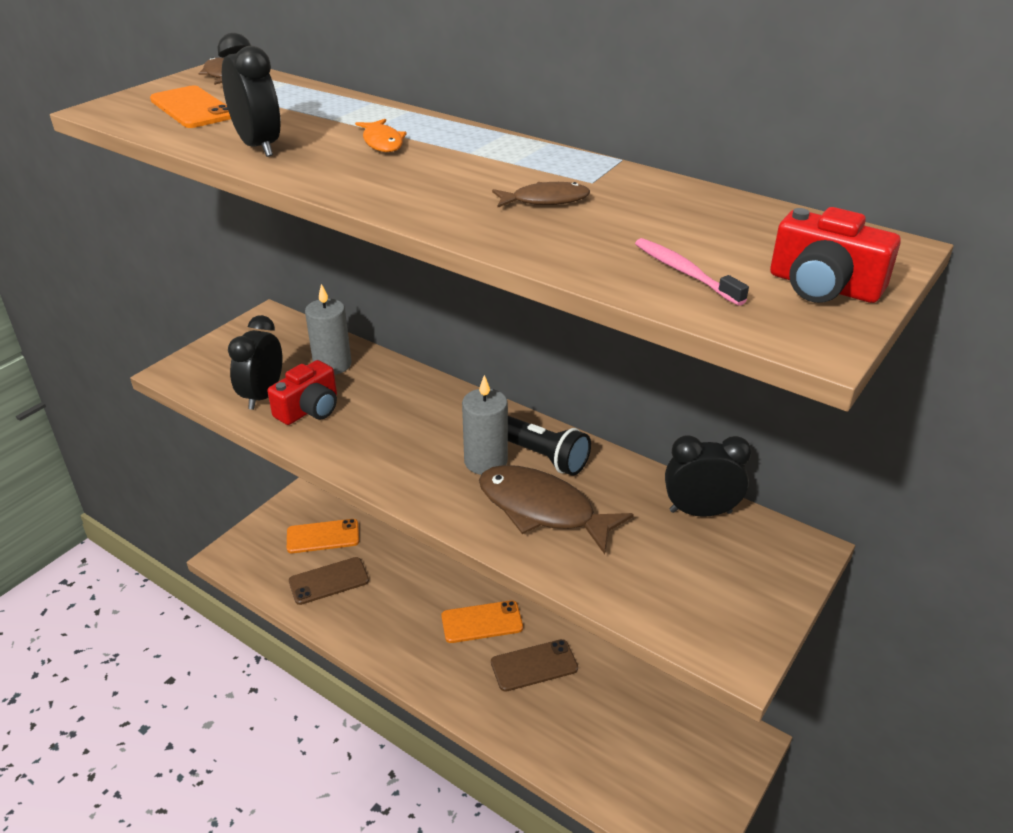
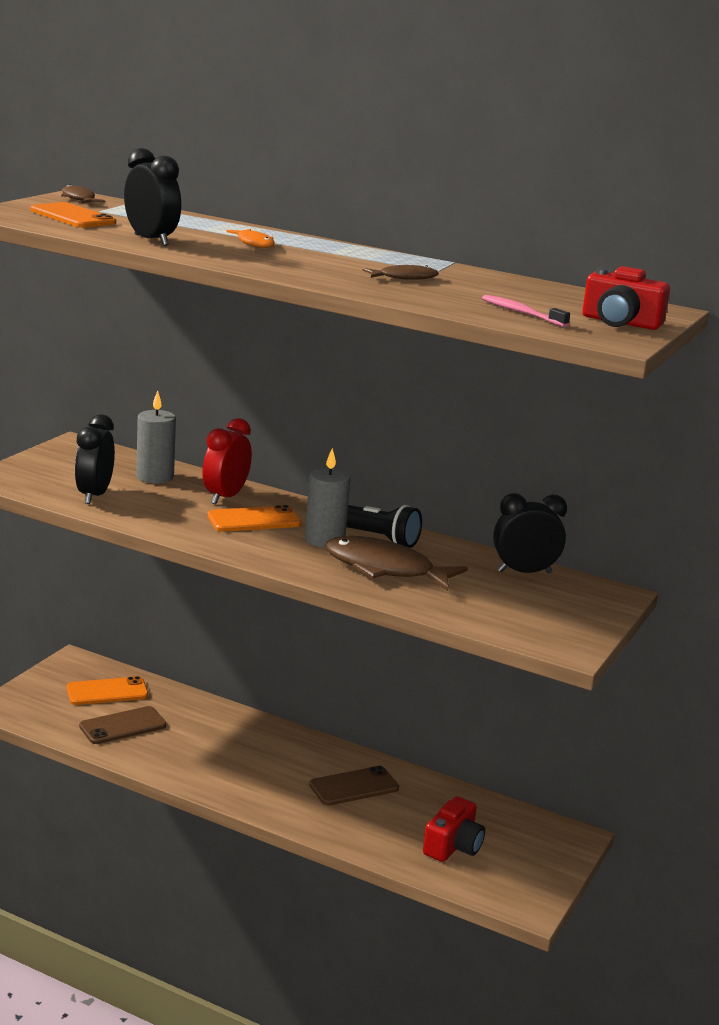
camera: 10 degrees left, 15 degrees down
(309, 409) = (144, 505): red camera -> red camera (453, 846)
(396, 393) = (225, 497): none -> red clock
(482, 622) = (293, 756): orange phone -> orange phone (254, 520)

